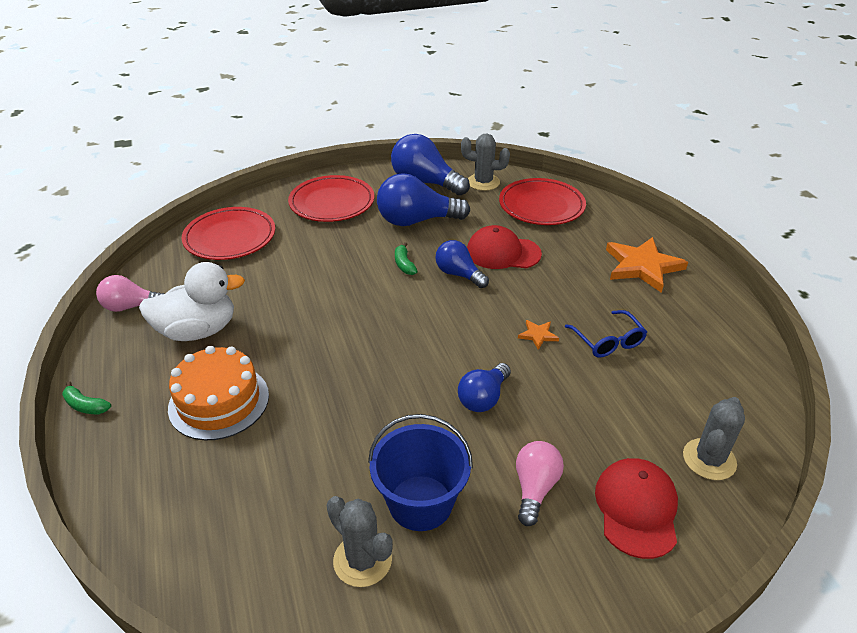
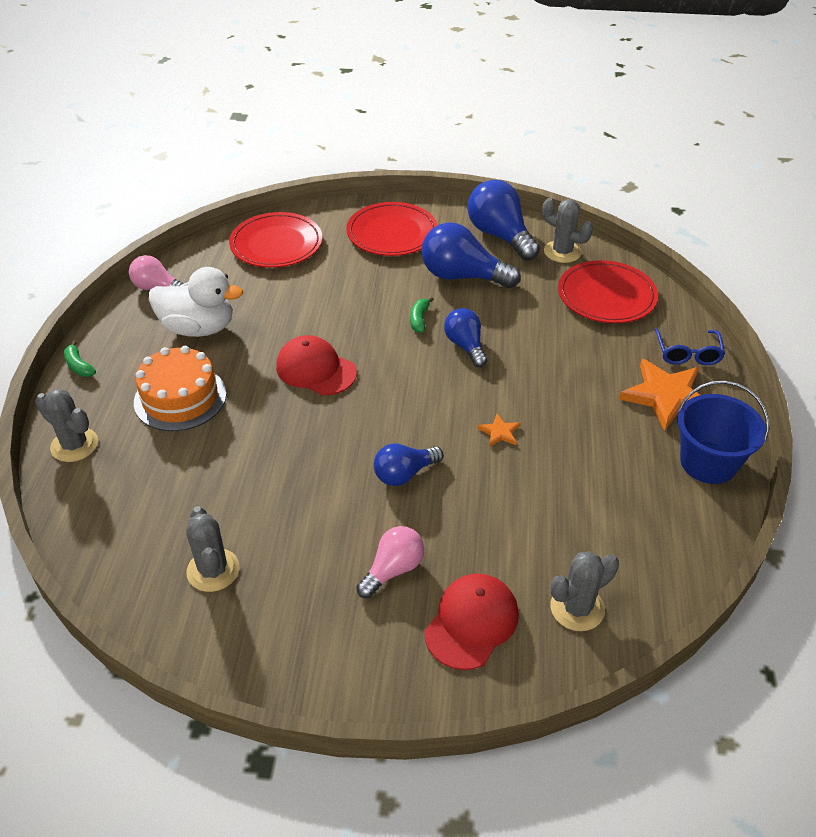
camera: 25 degrees right, 5 degrees up
(127, 488) = (74, 445): none -> grey cactus
(420, 503) = (288, 543): blue bucket -> blue bucket (708, 462)
(503, 252) = (526, 336): red cap -> red cap (316, 369)
(608, 341) = (566, 462): blue glasses -> blue glasses (687, 353)

